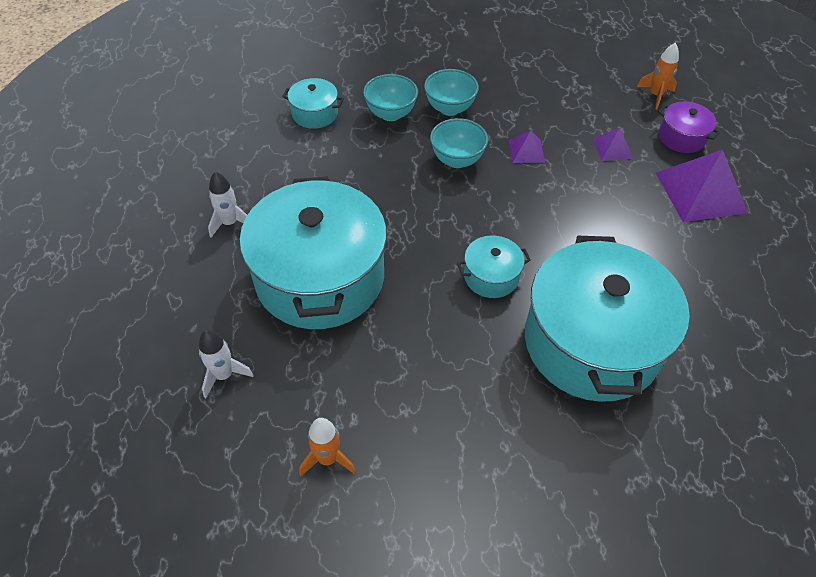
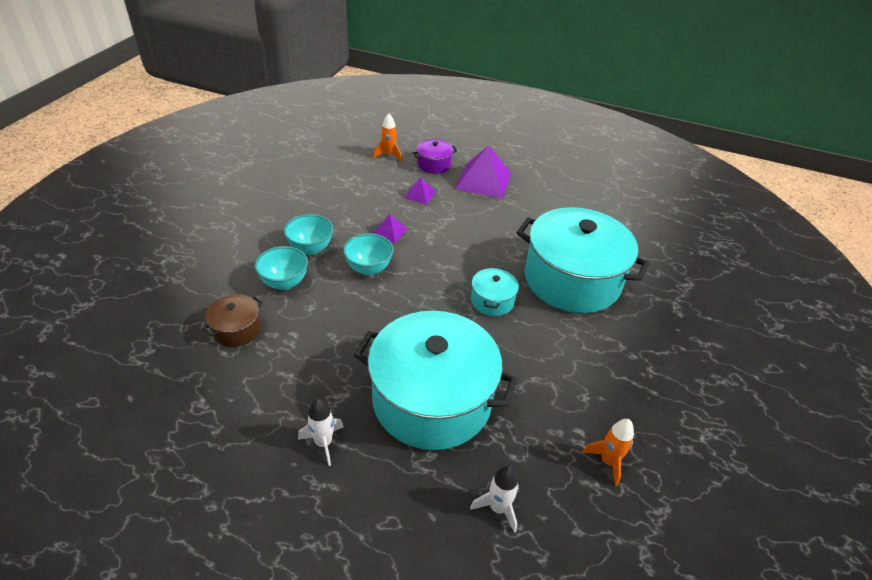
camera: 65 degrees left, 10 degrees down
(315, 113) = (236, 329): turquoise pot -> brown pot

